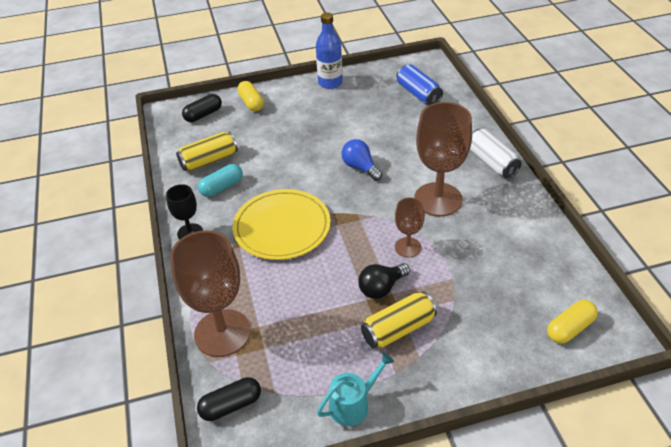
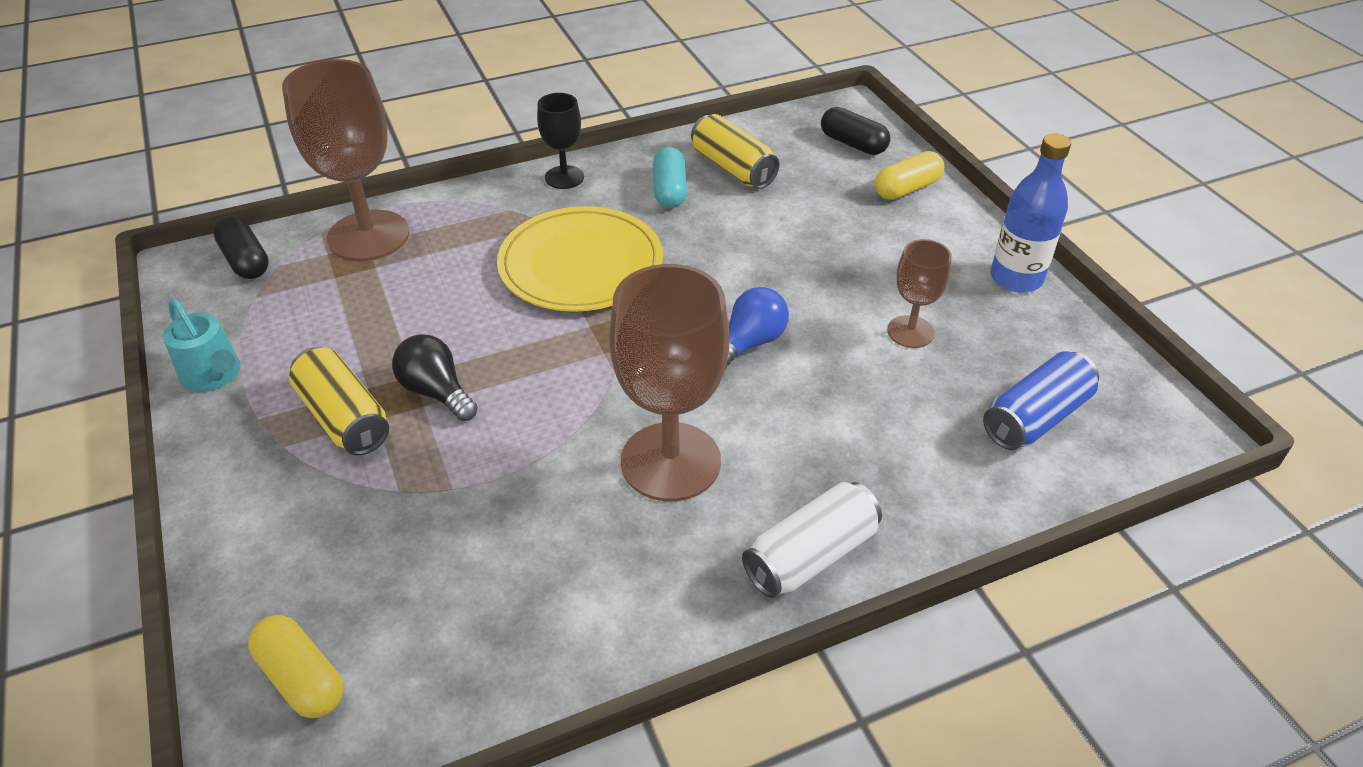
camera: 80 degrees right, 0 degrees up
(222, 187) = (670, 190): turquoise capsule -> turquoise capsule turned 45 degrees clockwise
(408, 247) = (533, 421): brown goblet -> brown goblet (910, 332)

